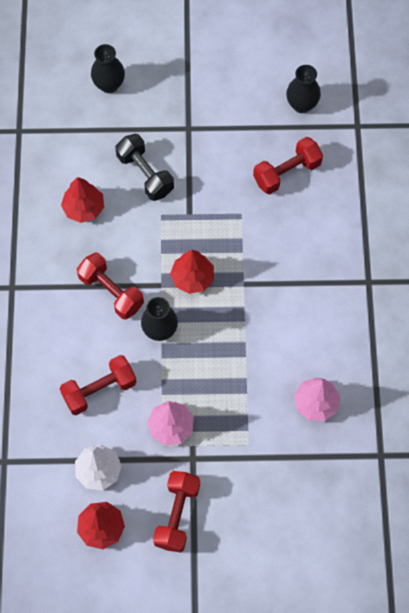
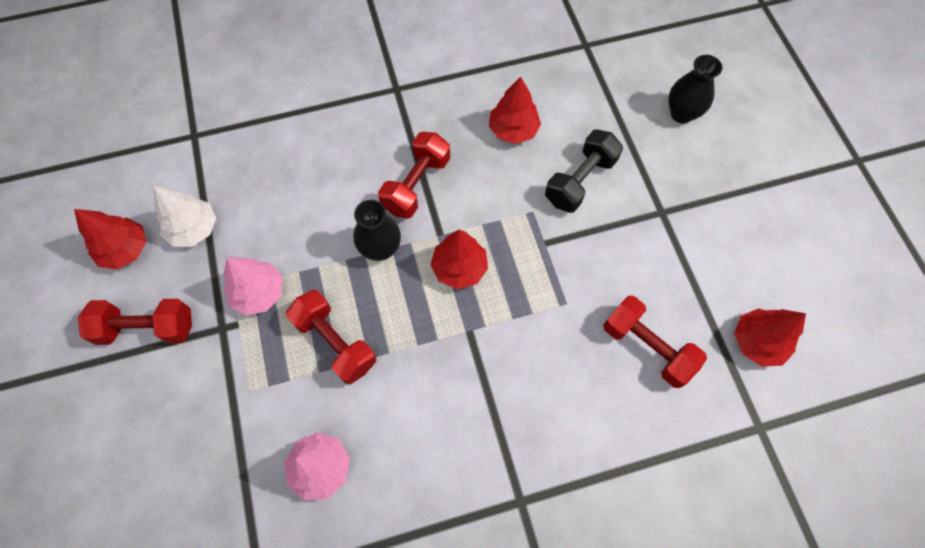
camera: 75 degrees right, 0 degrees up
(99, 390) = (291, 204): red dumbbell -> red dumbbell (335, 342)
(301, 105) = (757, 342): black vase -> red tree

